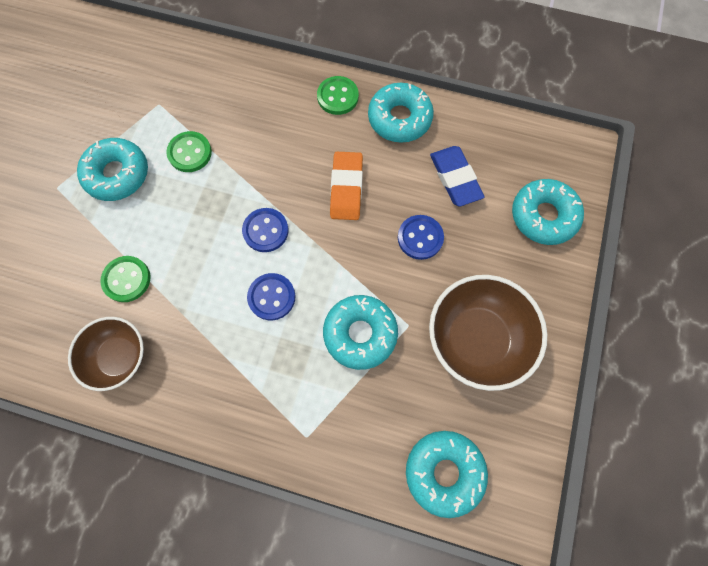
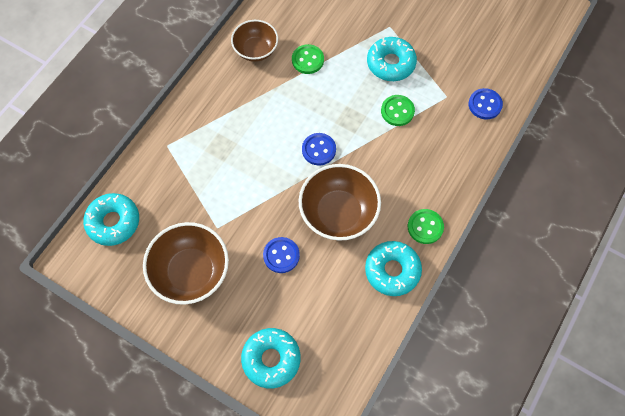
camera: 105 degrees right, 5 degrees down
(271, 297) = (267, 144): blue button -> blue button (485, 104)
(346, 188) = (338, 213): orange eraser -> brown bowl
(360, 333) = (222, 194): turquoise donut -> none
(455, 178) = (325, 298): blue eraser -> none

